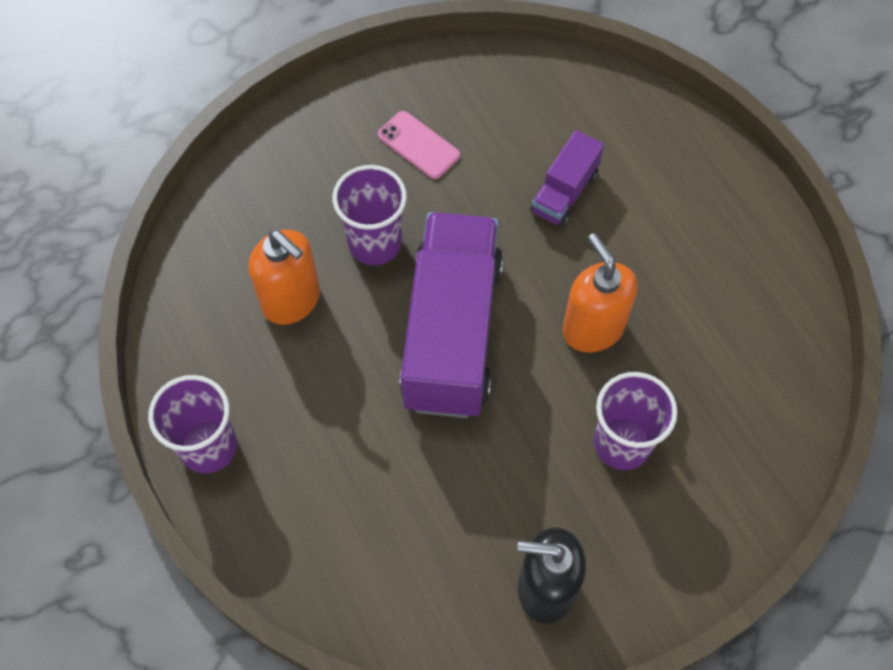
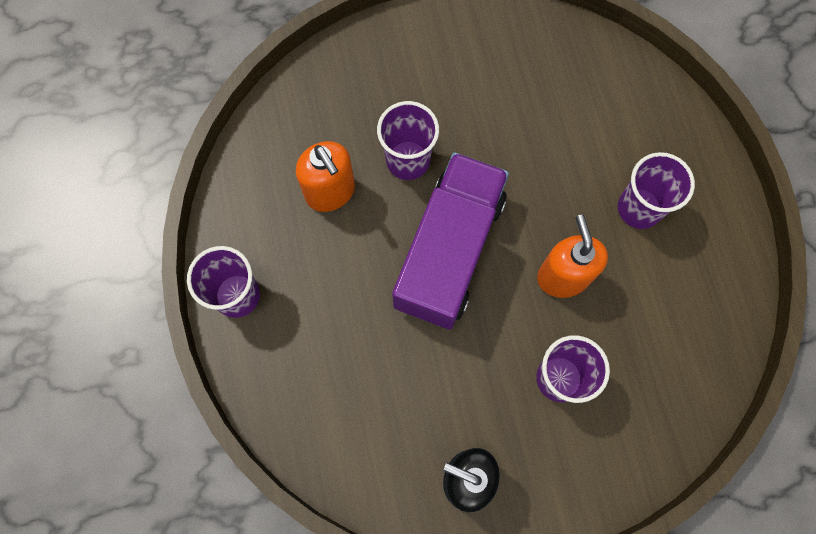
camera: 15 degrees right, 10 degrees up
(418, 145) = (465, 84): pink phone -> none
(564, 192) = (573, 155): purple truck -> none
(657, 232) = (639, 208): none -> purple cup

